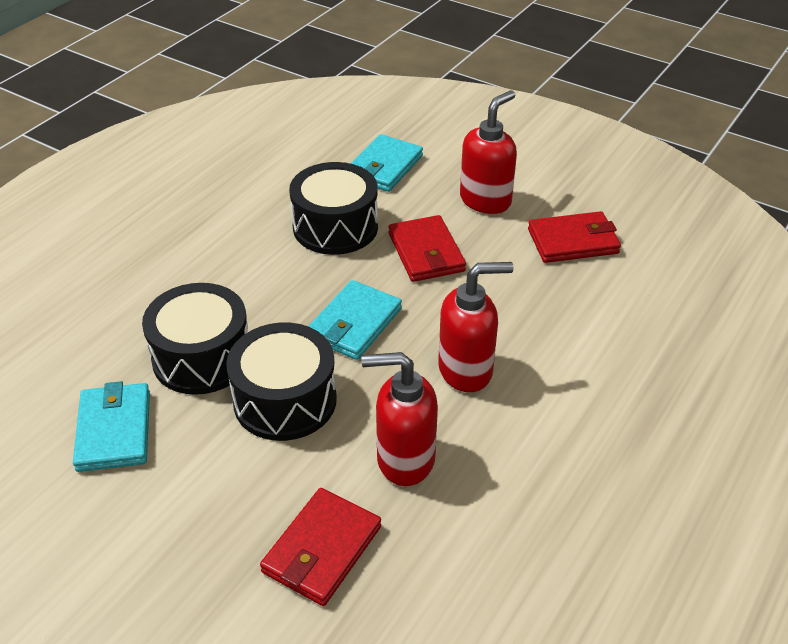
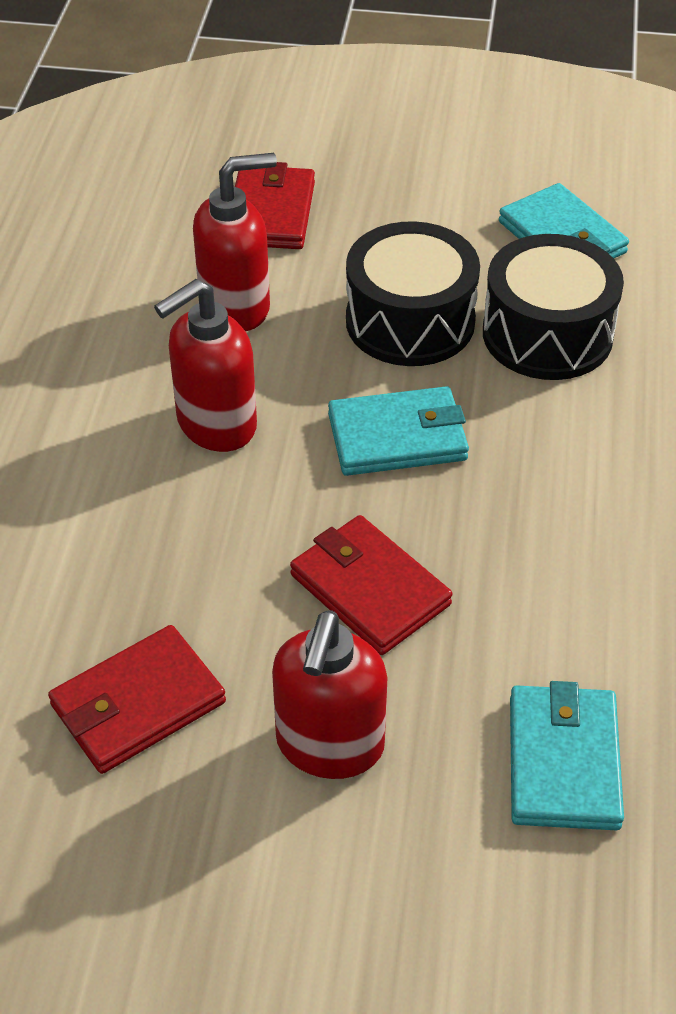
camera: 155 degrees right, 5 degrees up
(335, 227) = (543, 587): black drum -> none
(354, 324) = (397, 437): turquoise wallet -> turquoise wallet turned 75 degrees clockwise

